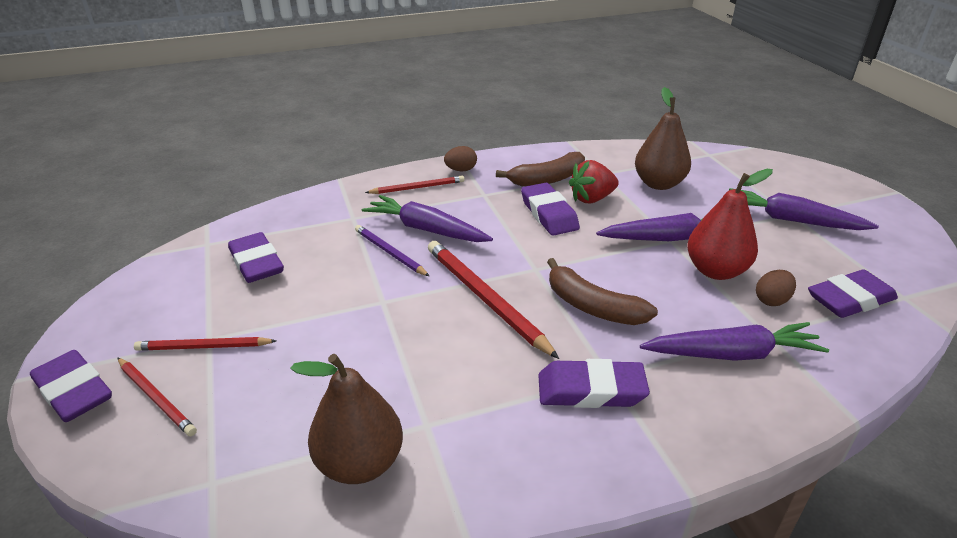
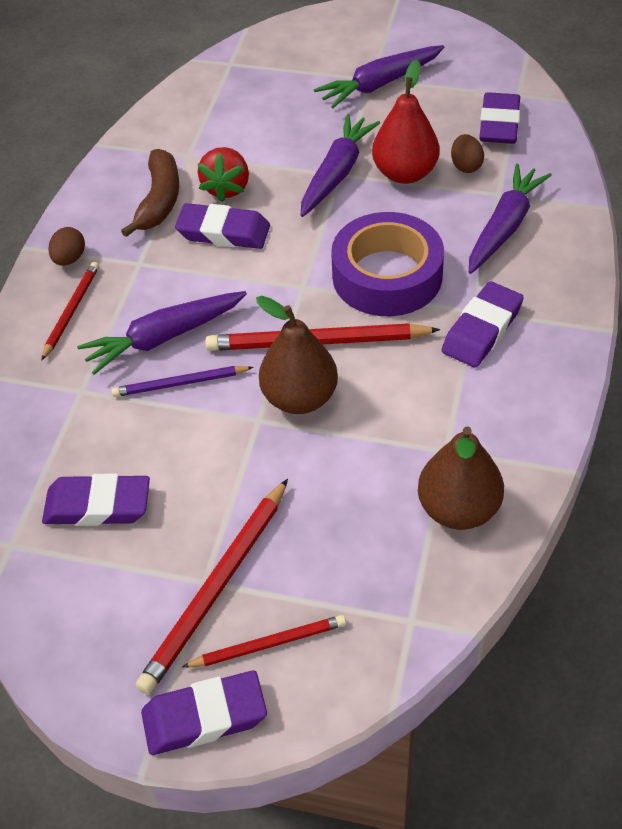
camera: 55 degrees left, 15 degrees up
(204, 347) = (217, 588): red pencil -> red pencil, size x1.67
(592, 306) = (387, 276): brown banana -> purple tape
(659, 184) = (246, 128): brown pear -> brown pear (299, 398)

